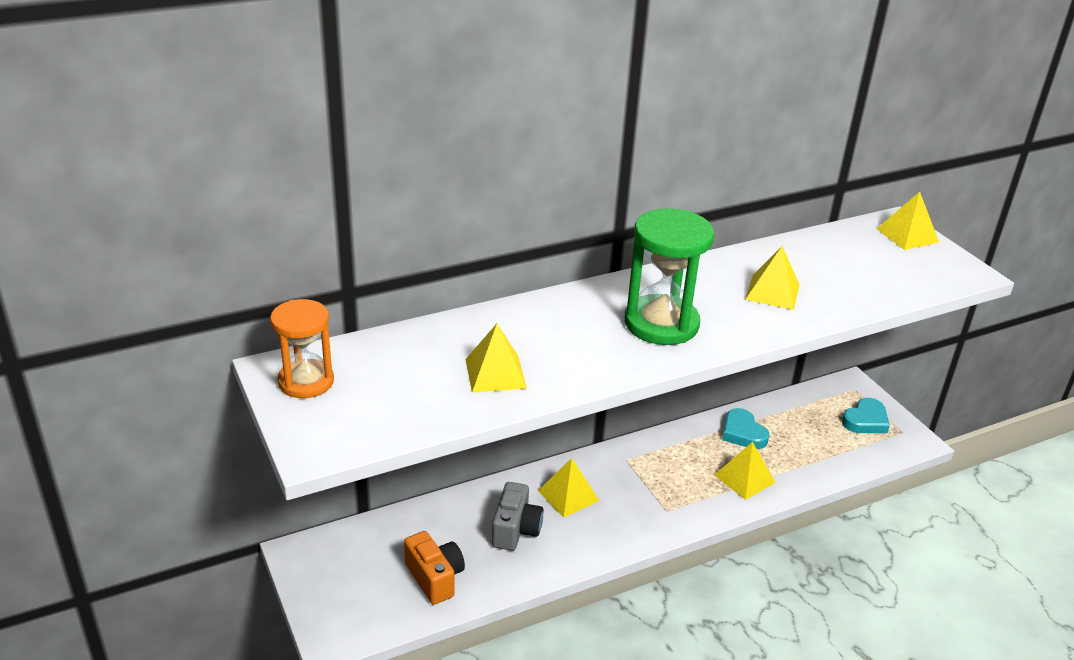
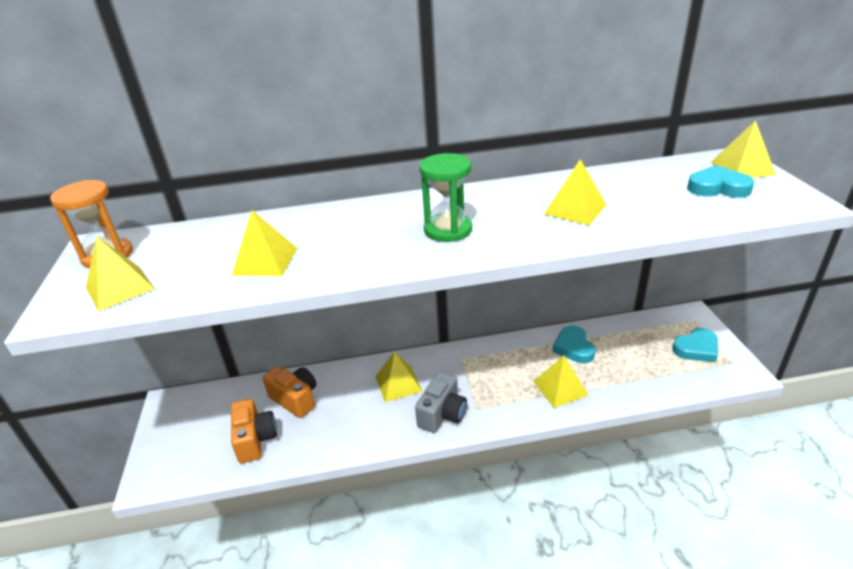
camera: 20 degrees right, 0 degrees up
(359, 417) = (120, 288): none -> yellow pyramid
(457, 528) = (295, 399): none -> orange camera
(515, 530) = (341, 407): grey camera -> grey camera (442, 414)
(661, 324) = (448, 230): green hourglass -> green hourglass, size x0.67
(892, 260) = (717, 187): none -> turquoise heart

